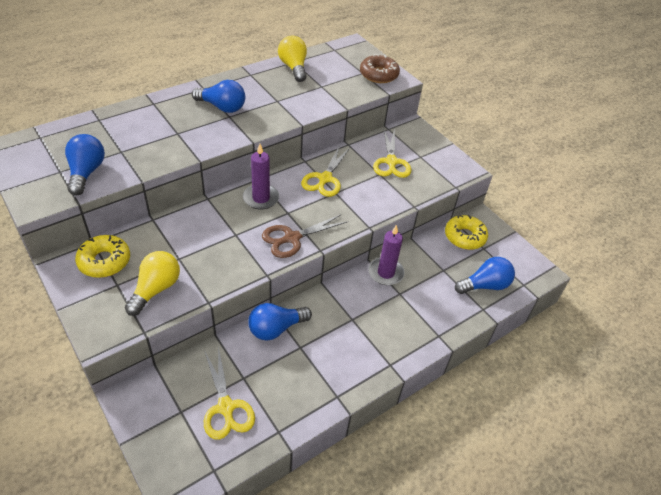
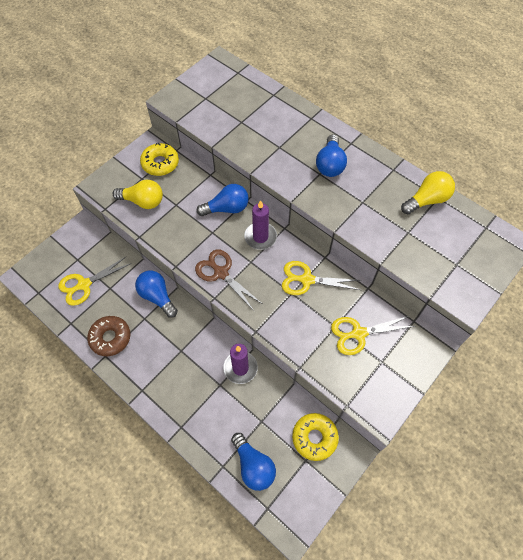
camera: 80 degrees right, 15 degrees up
(86, 172) = (209, 112): blue light bulb -> blue light bulb (227, 208)
(378, 75) = (462, 280): brown donut -> brown donut (110, 338)

